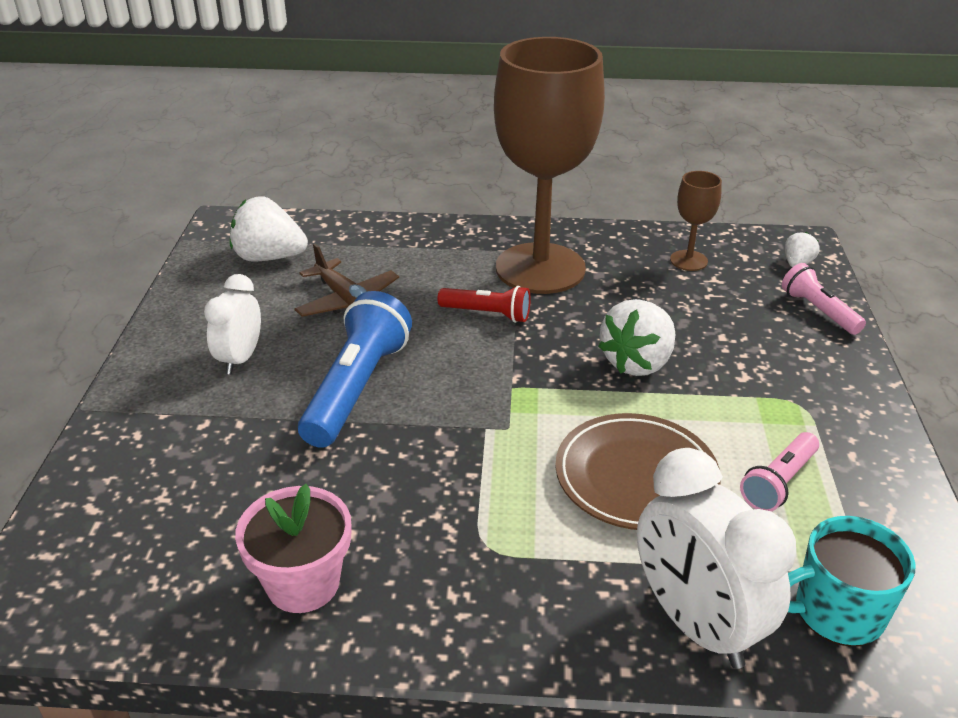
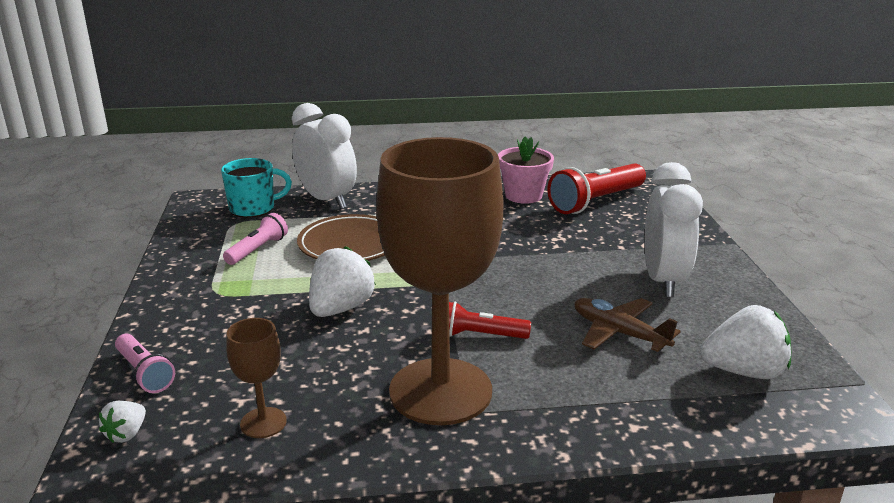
camera: 170 degrees right, 10 degrees down
(185, 542) = (596, 202): none -> red flashlight
(240, 359) = (663, 280): white clock -> white clock, size x1.65
(356, 388) = (558, 271): blue flashlight -> none

